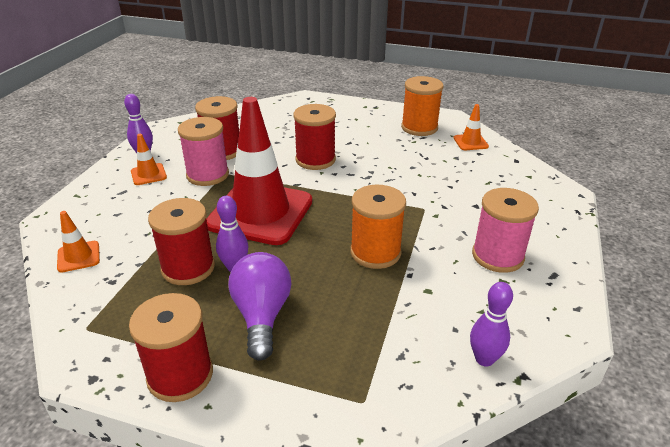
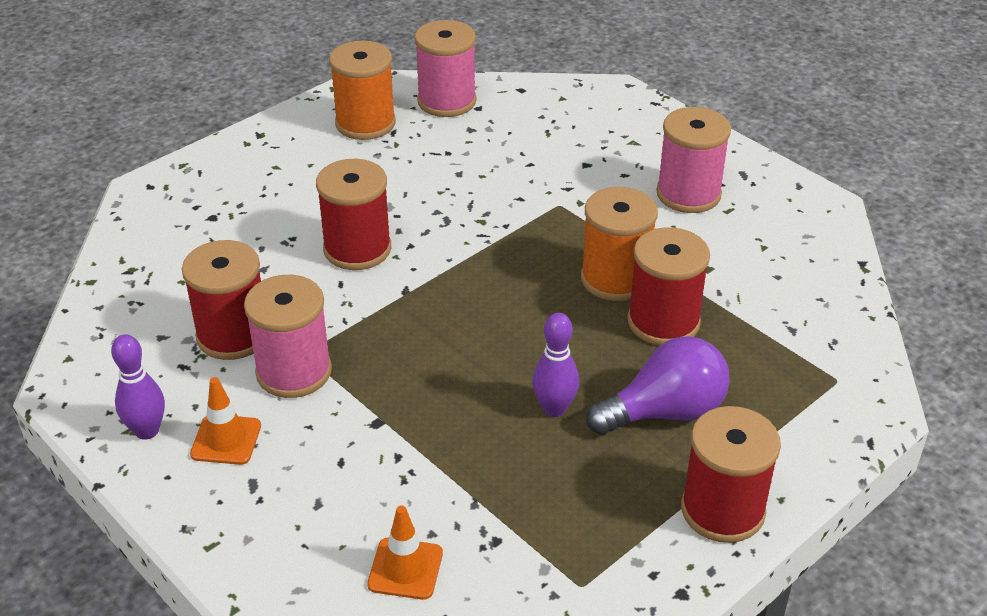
camera: 60 degrees left, 5 degrees up
(188, 268) = (523, 454): red spool -> red spool (663, 322)
(260, 213) = (448, 347): red traffic cone -> none
(262, 315) = (665, 412): purple light bulb -> purple light bulb turned 135 degrees clockwise
(470, 142) = (446, 101): orange traffic cone -> pink spool
(484, 359) = (828, 276): purple bowling pin -> none

